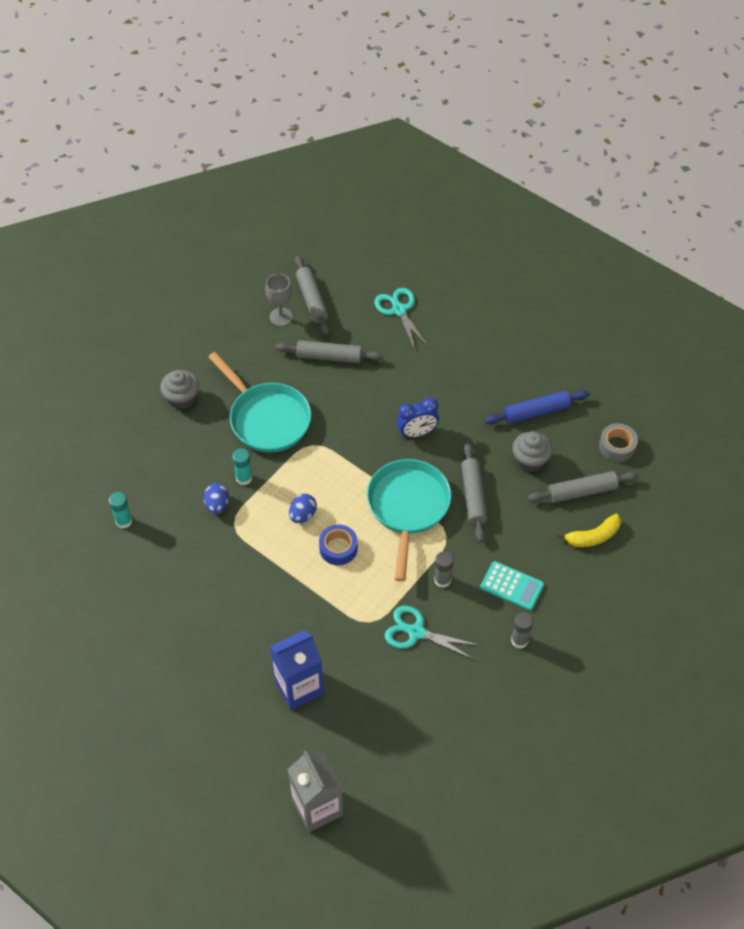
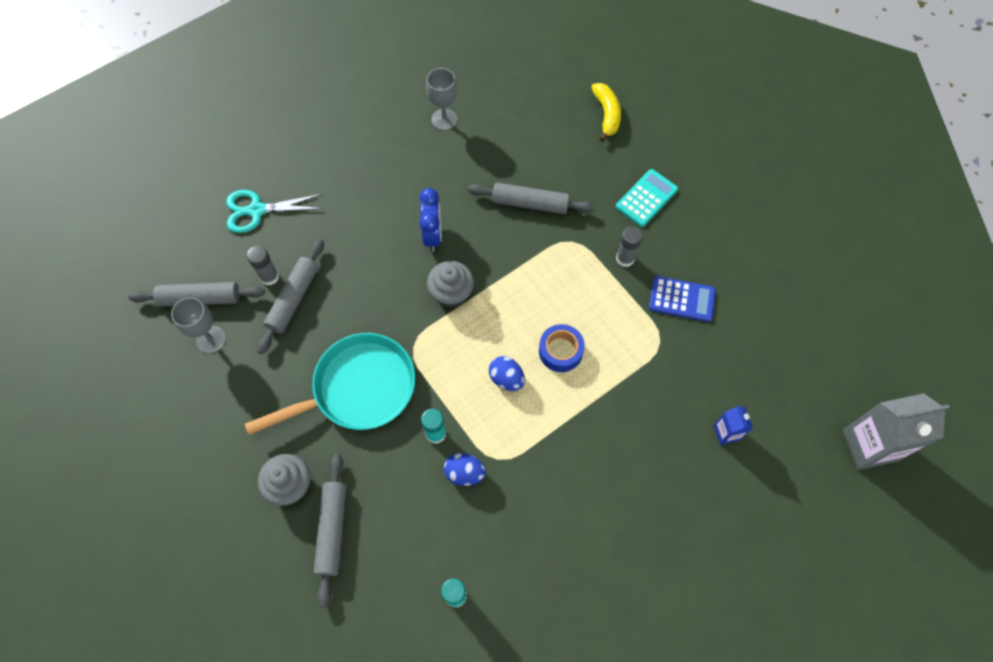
camera: 75 degrees left, 10 degrees up
(299, 687) = (726, 432): blue carton -> blue carton, size x0.50
(408, 507) = (527, 268): turquoise pan -> none
(416, 632) = (682, 299): turquoise scissors -> blue calculator
(519, 640) = (709, 208): grey glue stick -> grey glue stick (269, 277)
(530, 460) = (502, 141): grey cupcake -> grey cupcake (451, 293)
(536, 412) = (444, 119): blue rolling pin -> grey goblet
(582, 491) = (552, 108): grey rolling pin -> grey rolling pin (332, 530)
(617, 446) = (508, 65): grey tape -> none

